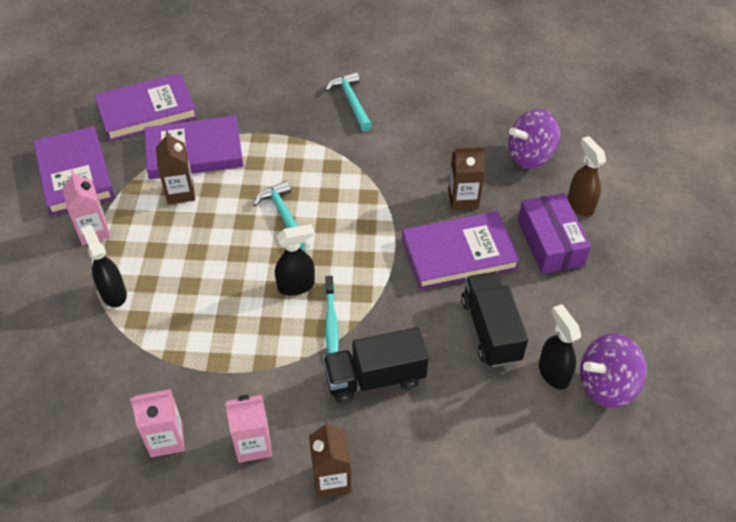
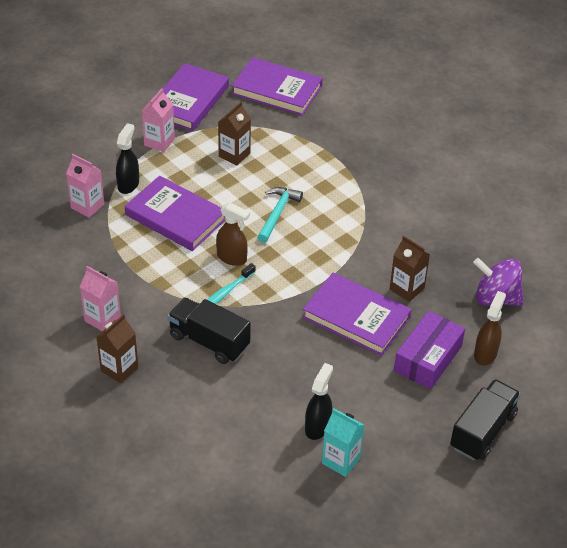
camera: 45 degrees right, 5 degrees down
(166, 439) = (64, 280): pink carton -> pink carton (87, 206)
(194, 152) = (273, 136): purple book -> purple book (175, 217)
(296, 286) = (232, 258): black spray bottle -> brown spray bottle
(351, 102) = (418, 174): turquoise hammer -> none
(490, 330) = (313, 373): black truck -> black truck (482, 431)
(606, 385) = (341, 460): purple spinning top -> turquoise carton

